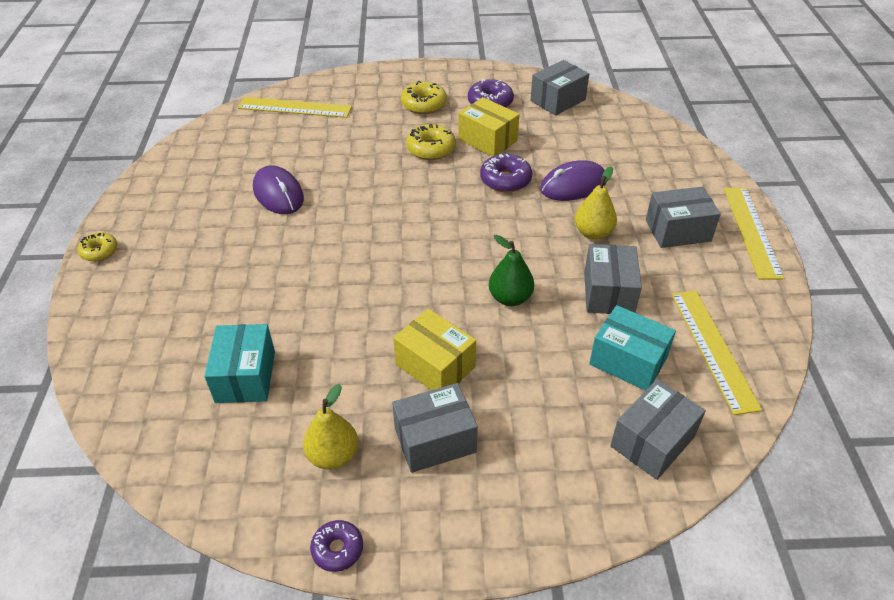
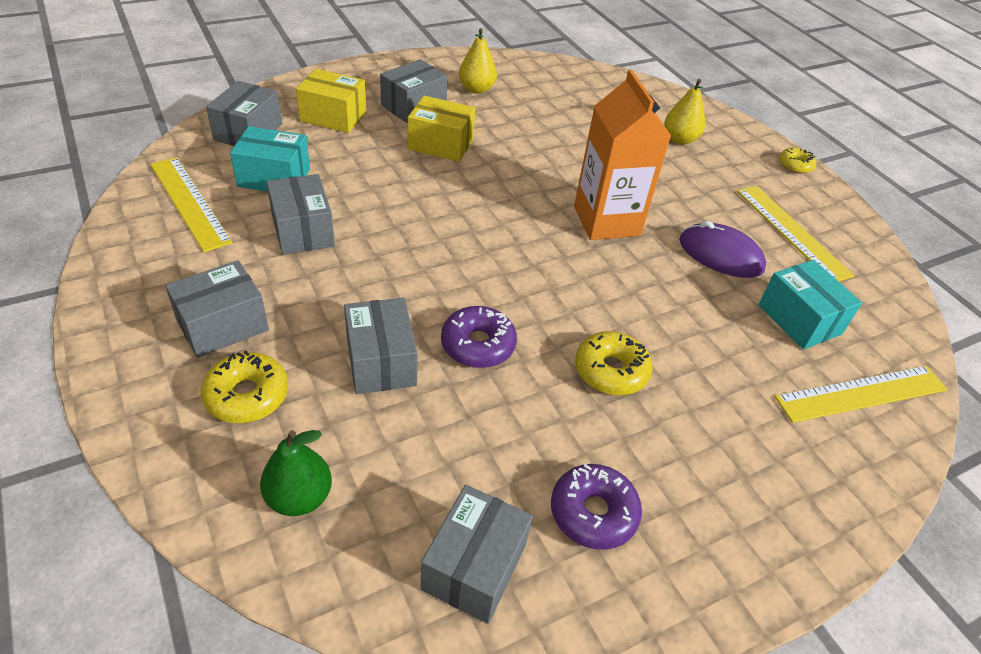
camera: 150 degrees right, 0 degrees up
(245, 376) = (575, 114): turquoise box -> turquoise box (799, 319)
(337, 549) = (441, 58): purple donut -> none
(340, 240) = (606, 221): none -> orange carton
(423, 104) = (694, 466): yellow donut -> yellow donut (247, 395)
(487, 140) = (543, 414): yellow box -> yellow box (333, 116)
(510, 298) = (403, 205): green pear -> green pear (299, 497)
(573, 185) = (381, 361): purple mouse -> grey box
(593, 233) = (335, 295): yellow pear -> yellow pear (680, 139)
(751, 231) = (114, 350): yellow ruler -> yellow ruler (791, 232)

